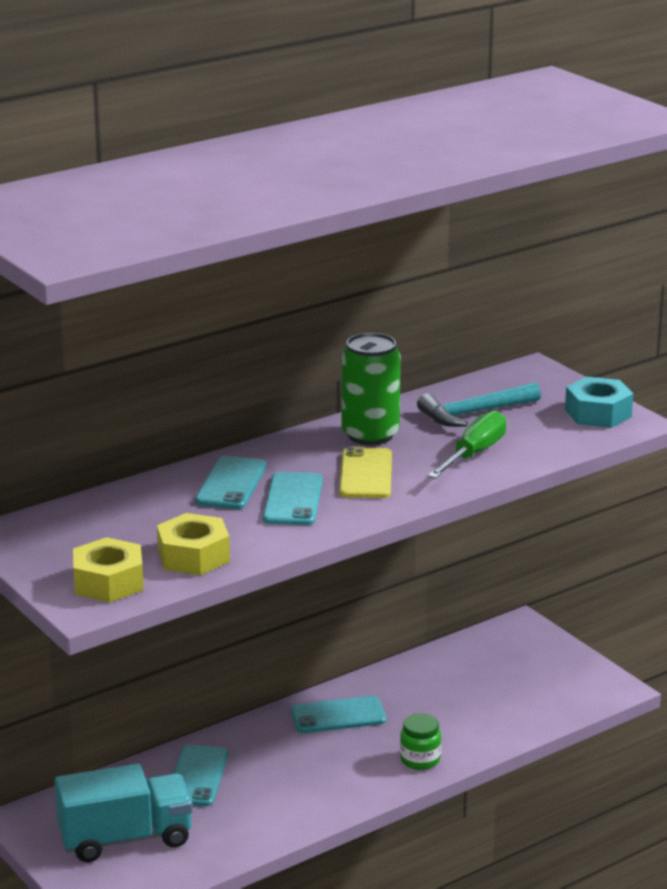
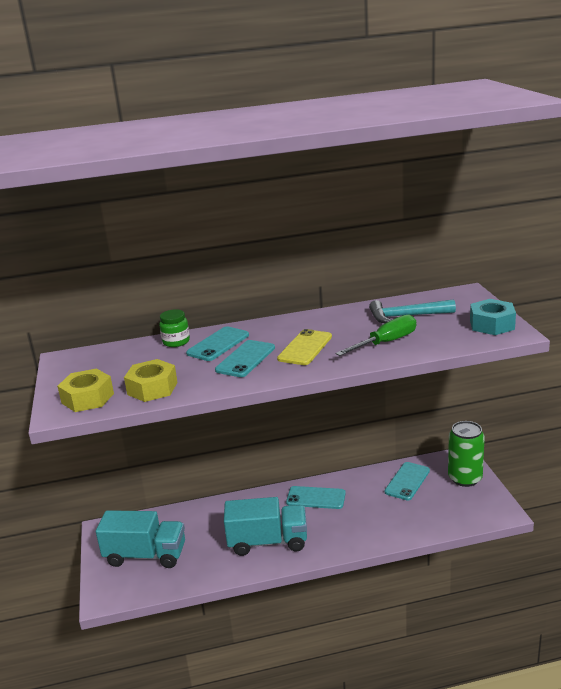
camera: 25 degrees right, 0 degrees up
(197, 776) = (211, 522): turquoise phone -> turquoise phone (407, 481)
(304, 785) = (268, 542): none -> turquoise truck
(370, 435) = (328, 323): green can -> green can (465, 478)
(420, 760) = (348, 539): green jar -> green jar (176, 342)

